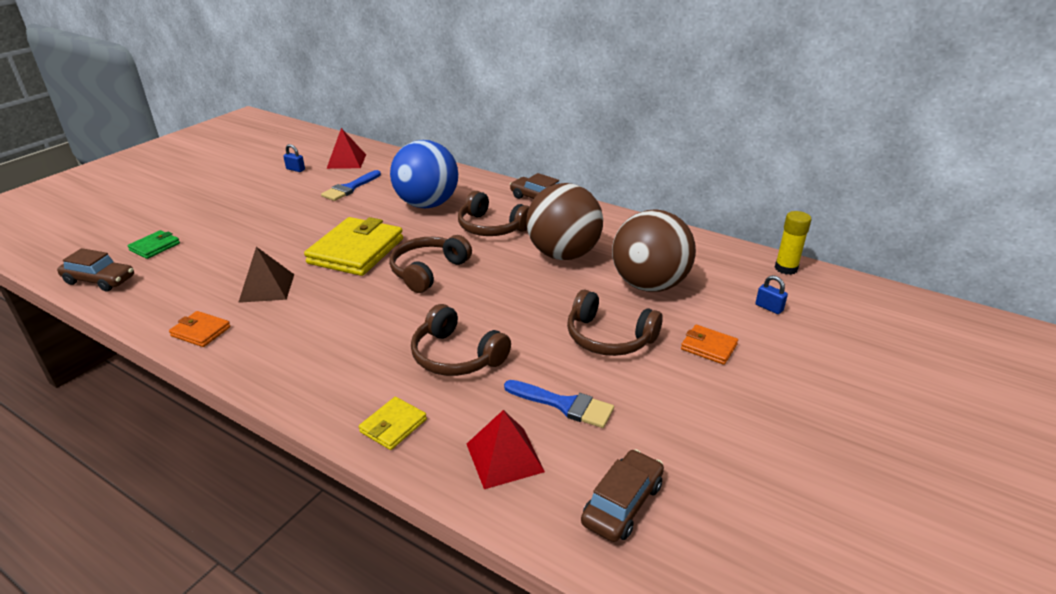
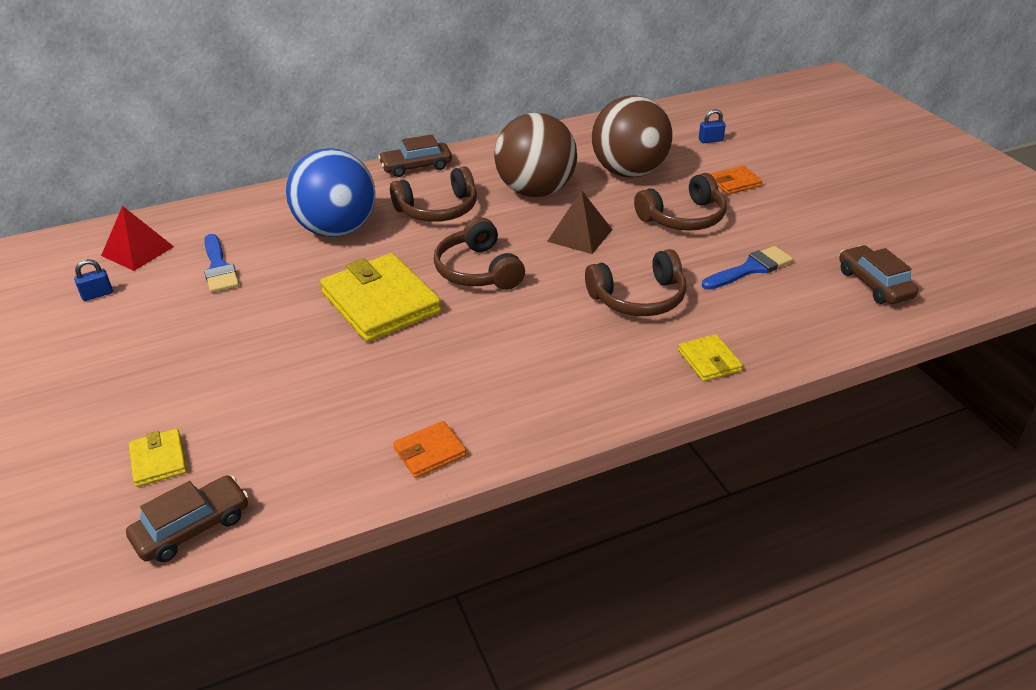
camera: 55 degrees left, 5 degrees up
(155, 247) = (159, 460): green wallet -> yellow wallet
(267, 288) = (387, 383): brown pyramid -> brown pyramid (579, 235)
(504, 457) = (791, 317): red pyramid -> none
(786, 268) = (668, 112): yellow glue stick -> none

